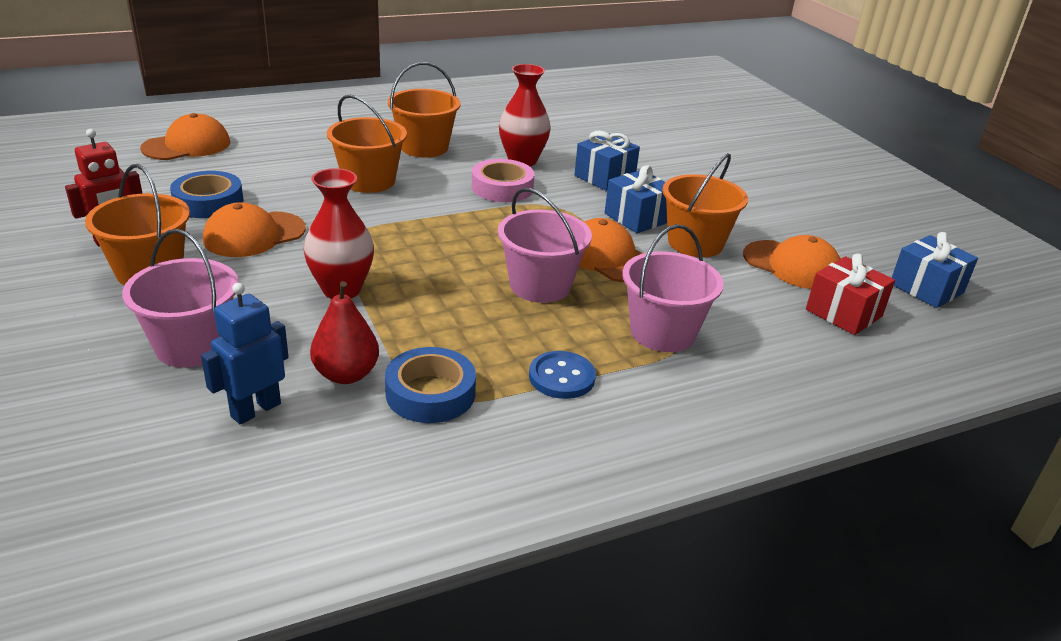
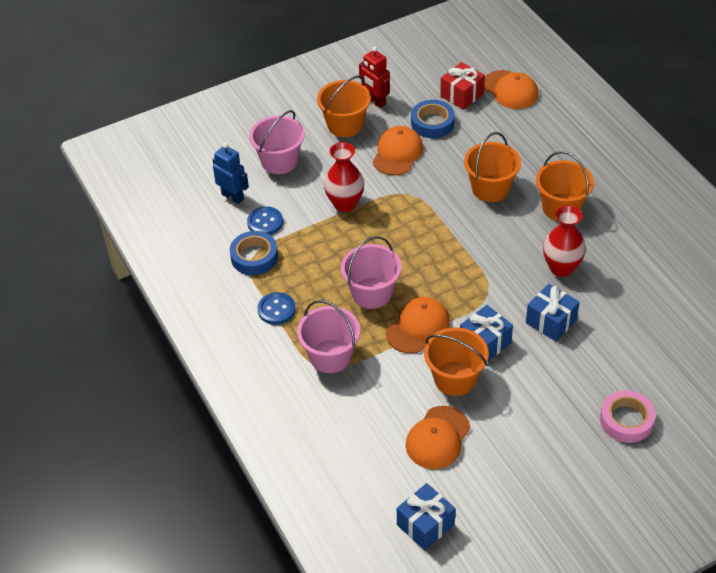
camera: 90 degrees right, 15 degrees up
(254, 235) = (397, 153): orange cap -> orange cap turned 60 degrees clockwise
(346, 374) = (265, 222): red pear -> blue button
(502, 188) = (507, 260): pink tape -> pink tape (626, 420)
(843, 313) = (376, 461): red gift -> red gift (462, 95)

